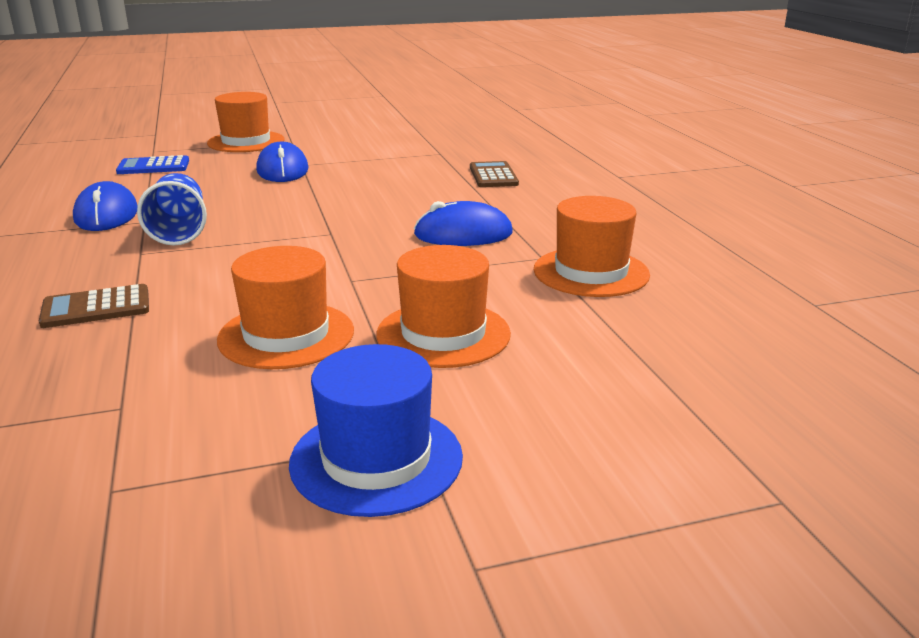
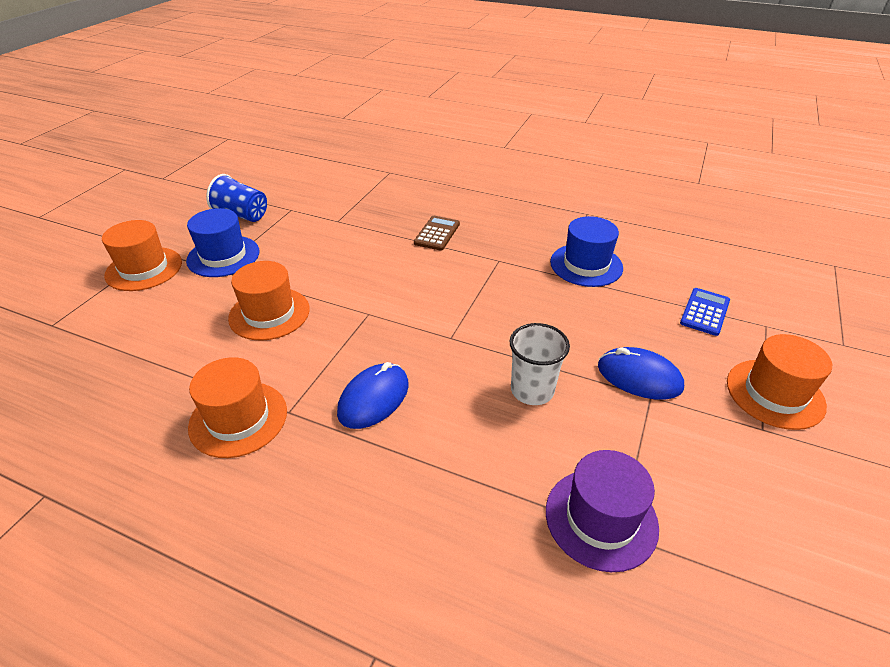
camera: 130 degrees right, 15 degrees up
(106, 215) = (586, 265): blue mouse -> blue hat
(179, 231) = (523, 281): blue cup -> blue cup (242, 215)
(286, 335) = (337, 271): orange hat -> orange hat (144, 269)
(353, 192) = (532, 390): none -> white cup
(438, 158) = (601, 518): none -> purple hat
(493, 176) = (491, 522): brown calculator -> none

